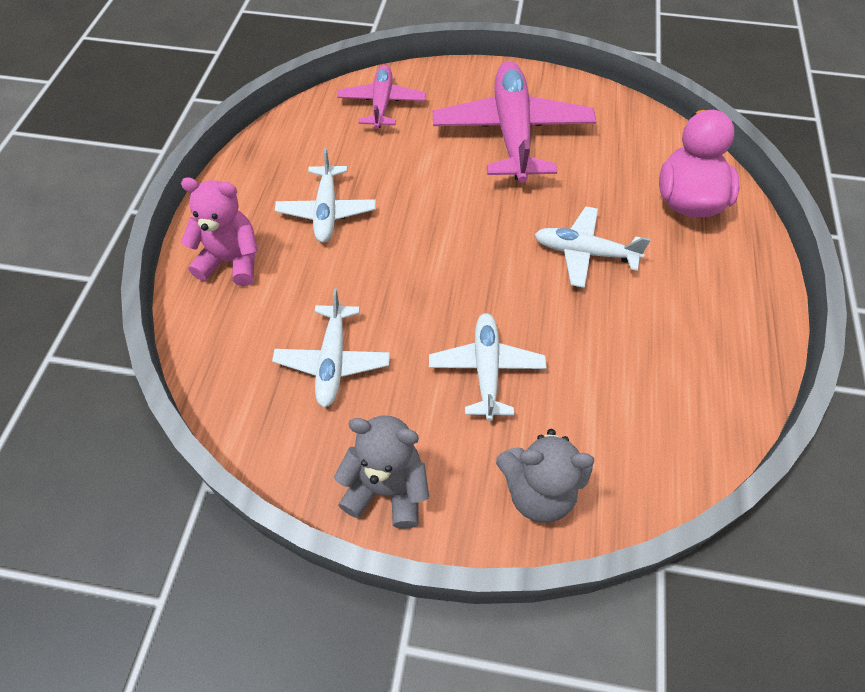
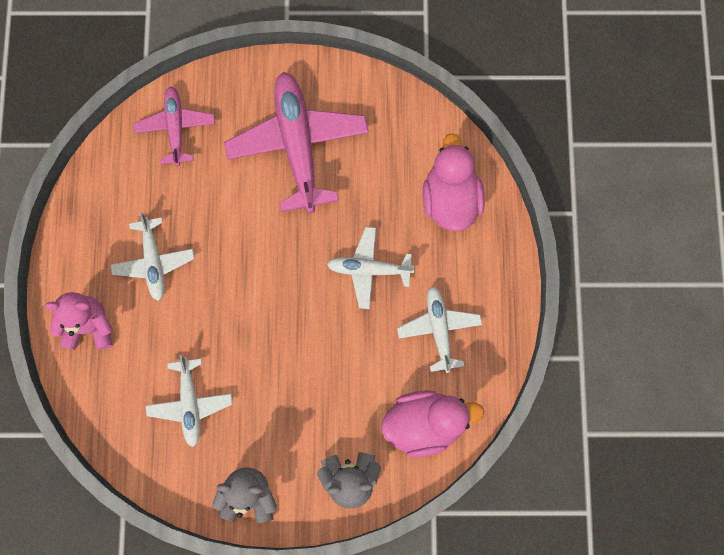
camera: 10 degrees left, 20 degrees up
(486, 369) = (304, 390): white plane -> white plane (439, 329)
(652, 436) = (424, 424): none -> pink duck

